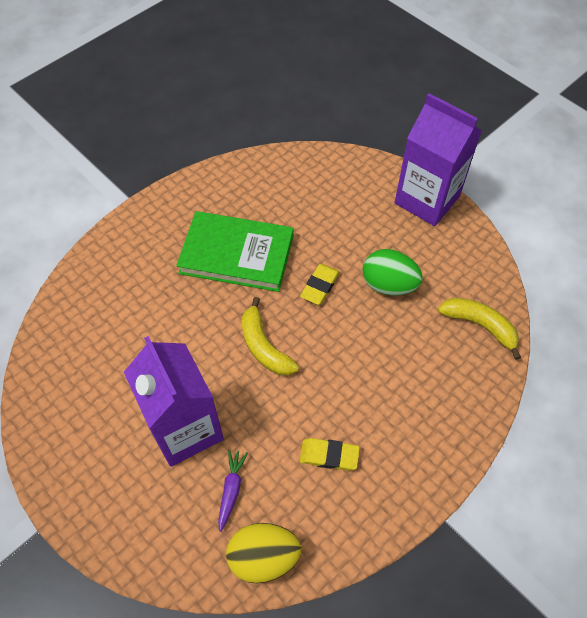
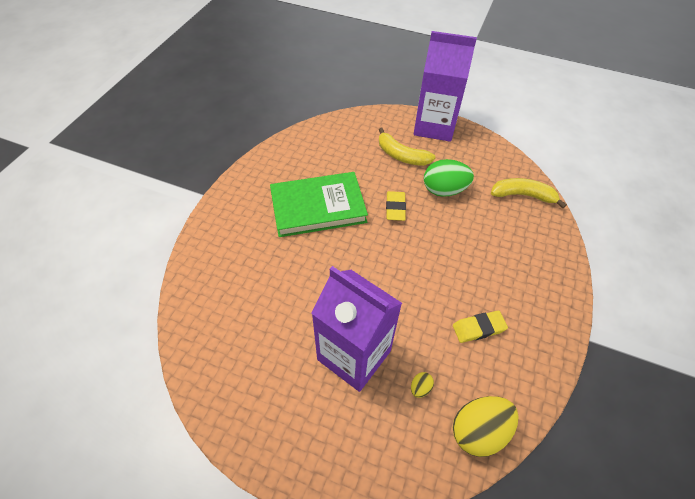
camera: 25 degrees left, 5 degrees down
(231, 489) = (420, 388): purple carrot -> yellow egg
(264, 346) = (379, 266): yellow banana -> yellow banana (401, 155)

